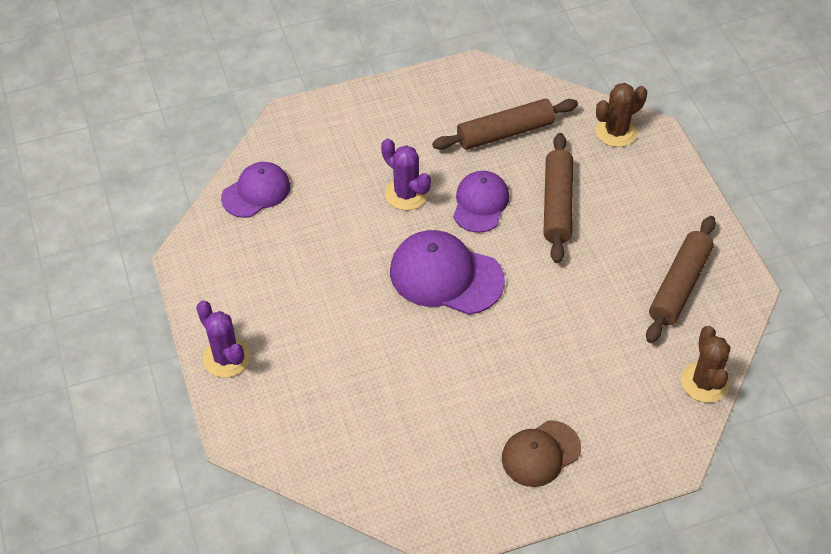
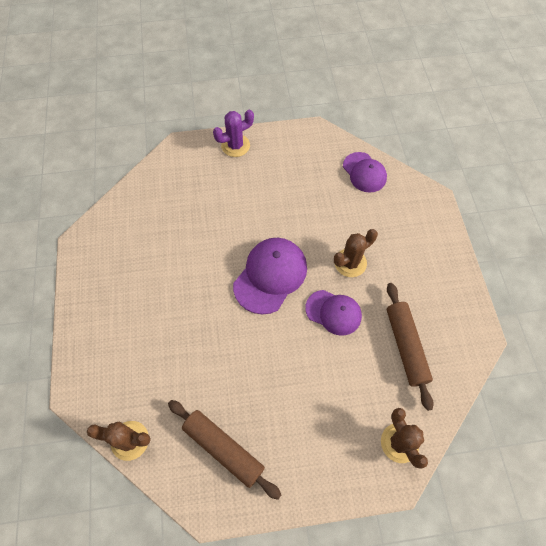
camera: 100 degrees right, 10 degrees up
(406, 194) = (350, 263): purple cactus -> brown cactus
(540, 453) = (112, 307): brown cap -> none
(557, 204) = (324, 370): brown rolling pin -> none

